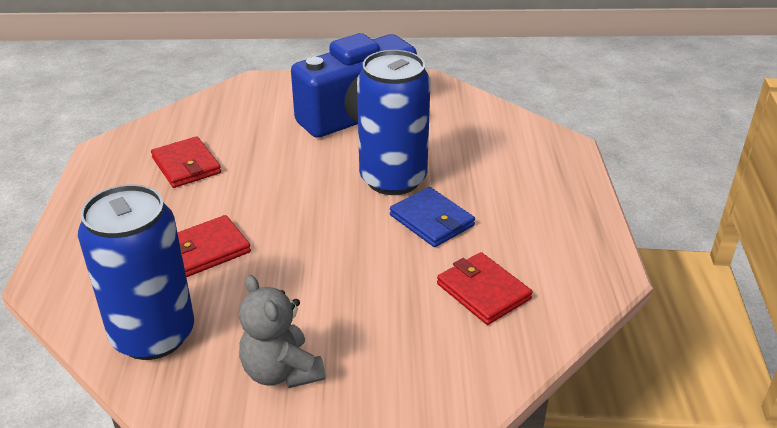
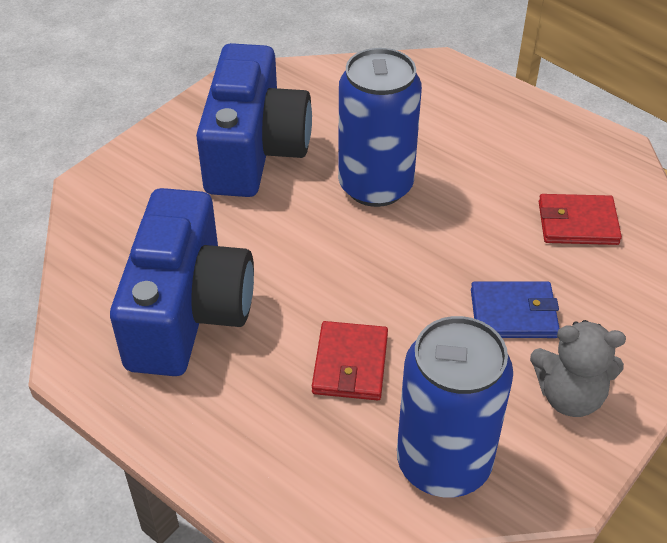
camera: 50 degrees left, 10 degrees up
(186, 165) = (188, 311): red wallet -> blue camera
(432, 220) = (459, 197): blue wallet -> blue wallet (513, 313)

